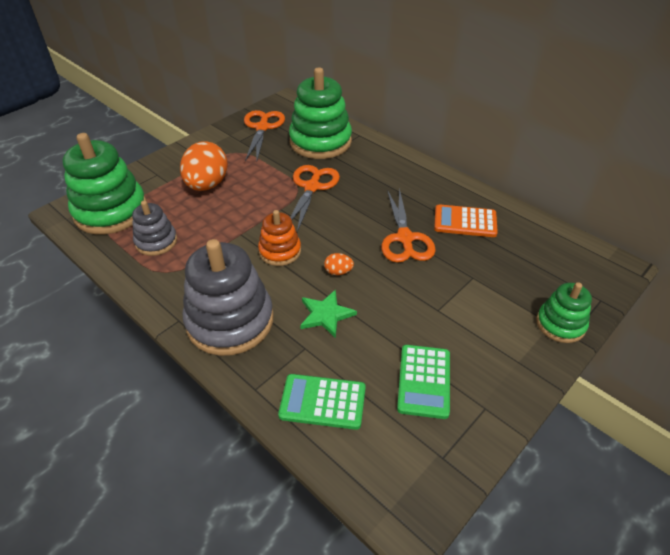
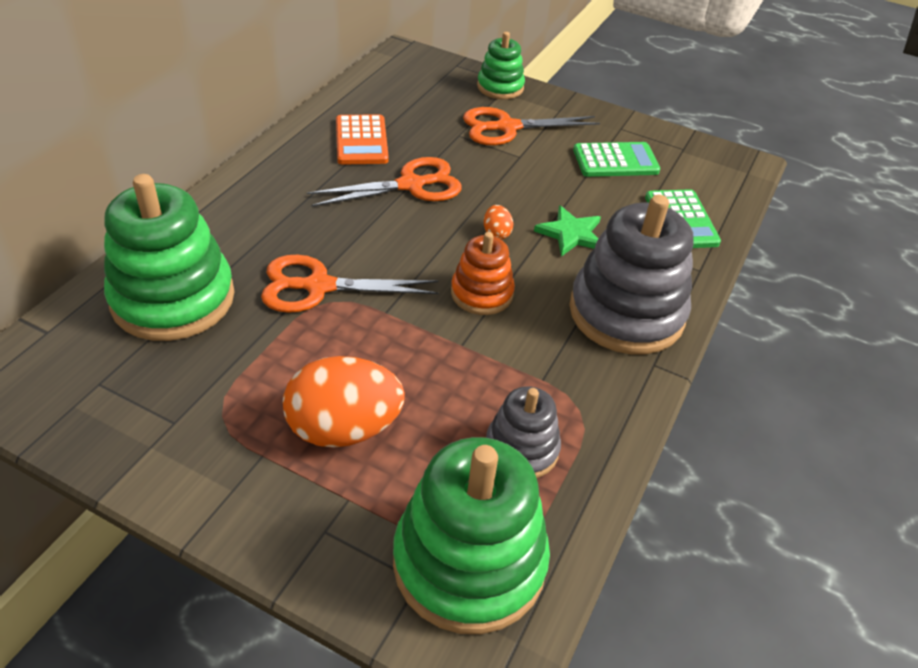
camera: 110 degrees left, 0 degrees up
(262, 128) = (119, 396): orange scissors -> orange scissors (507, 127)

